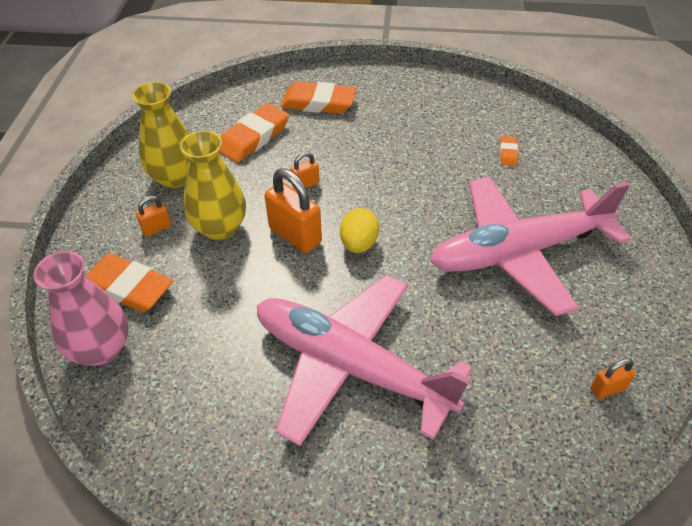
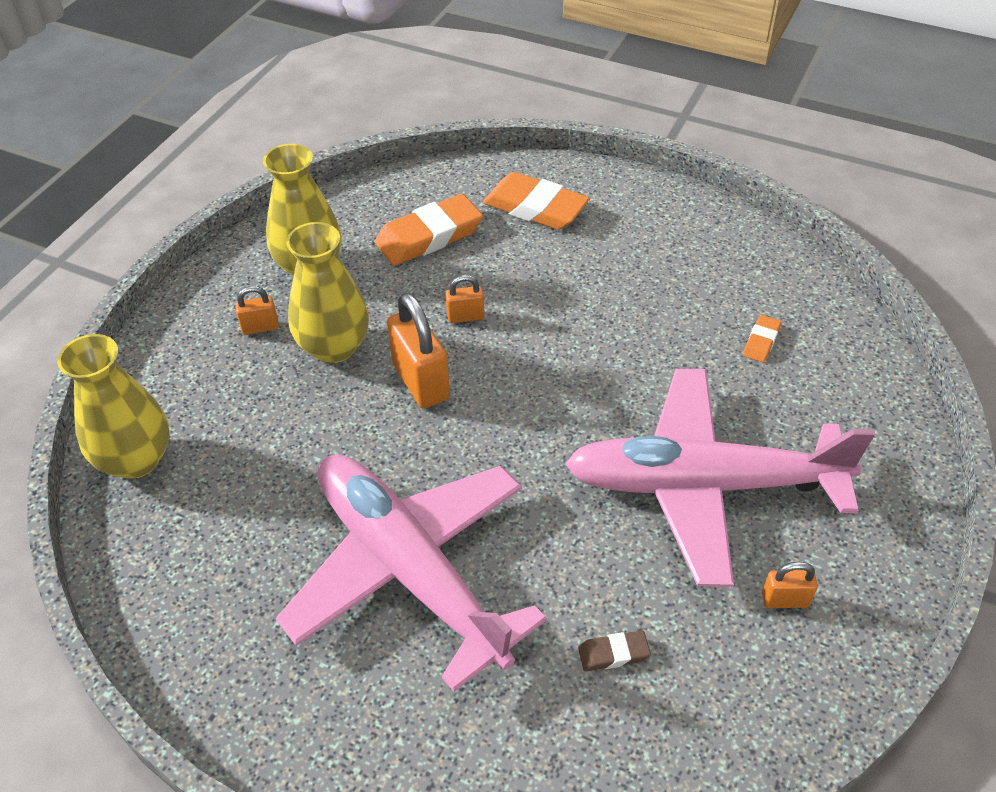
camera: 20 degrees right, 0 degrees up
(101, 349) = (136, 459): pink vase -> yellow vase
(128, 287) = (196, 393): orange eraser -> none
(359, 244) = (495, 415): yellow egg -> none
(518, 379) = (613, 653): none -> brown eraser
(607, 389) = (728, 705): orange padlock -> orange padlock (785, 600)

